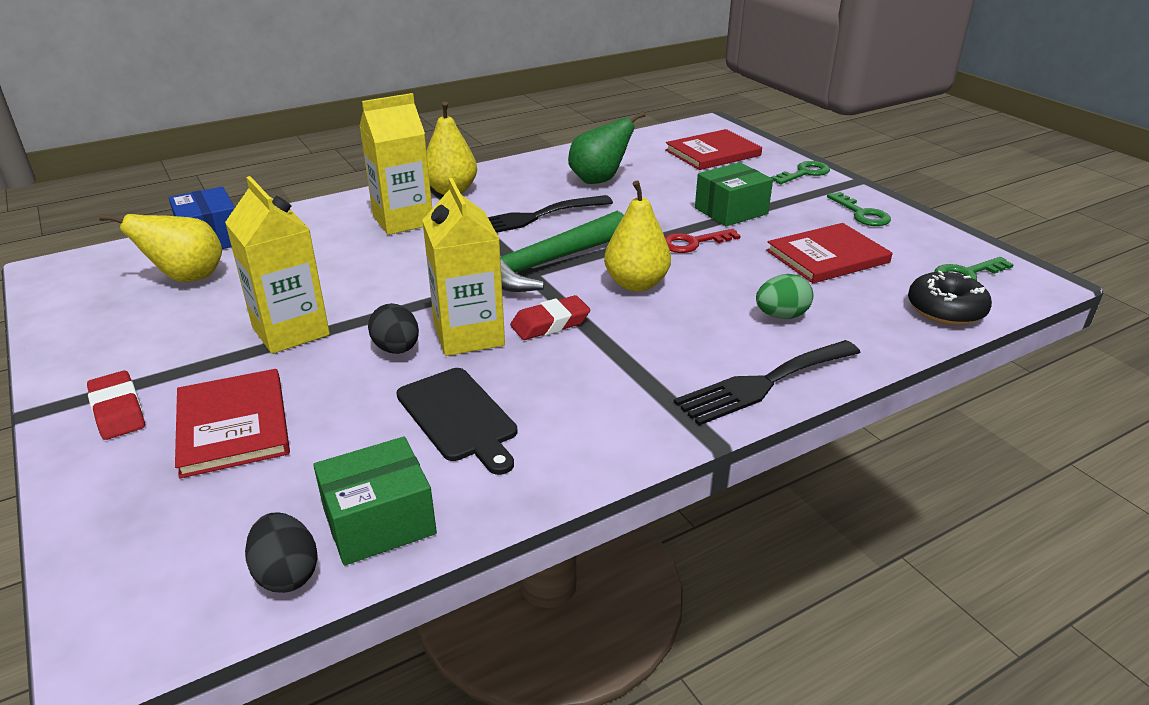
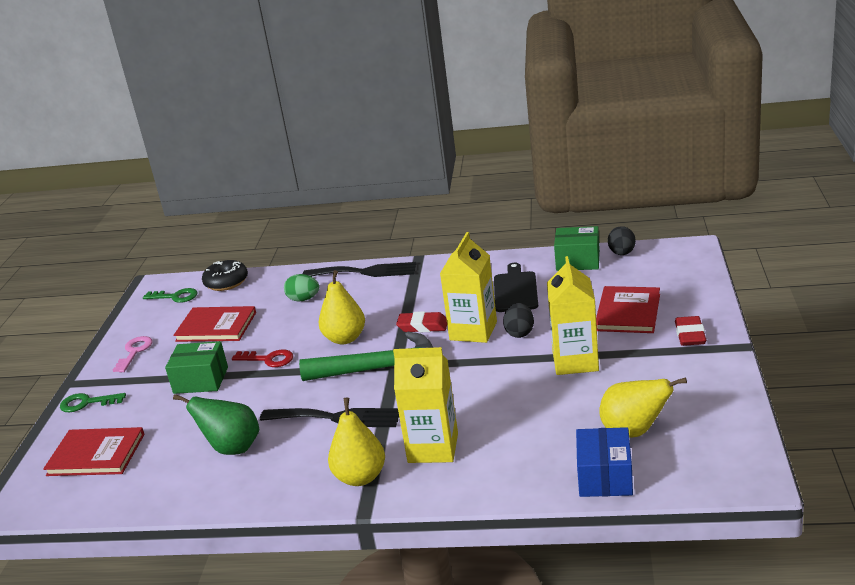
camera: 140 degrees left, 5 degrees down
(862, 214) = (134, 352): green key -> pink key

